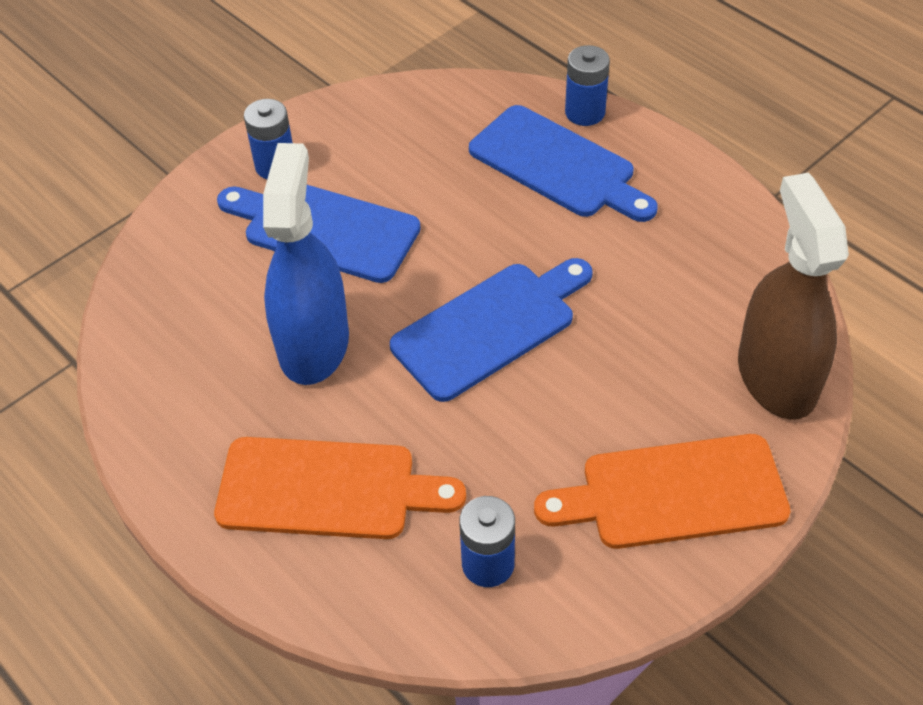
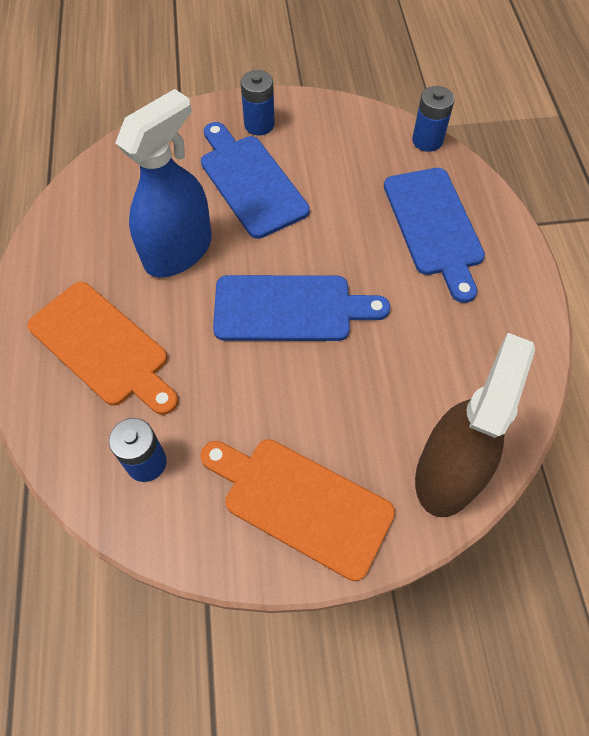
camera: 35 degrees right, 10 degrees up
(585, 112) = (487, 200): blue battery -> blue battery (427, 140)

